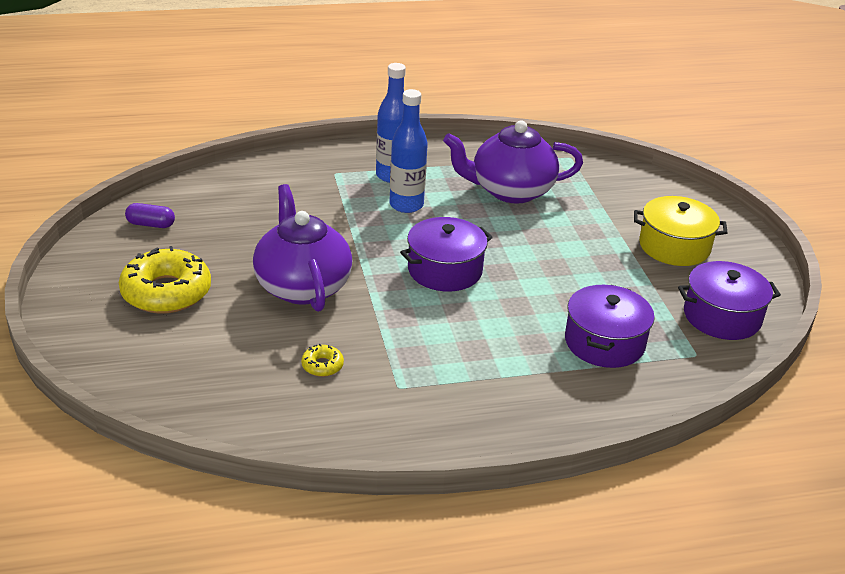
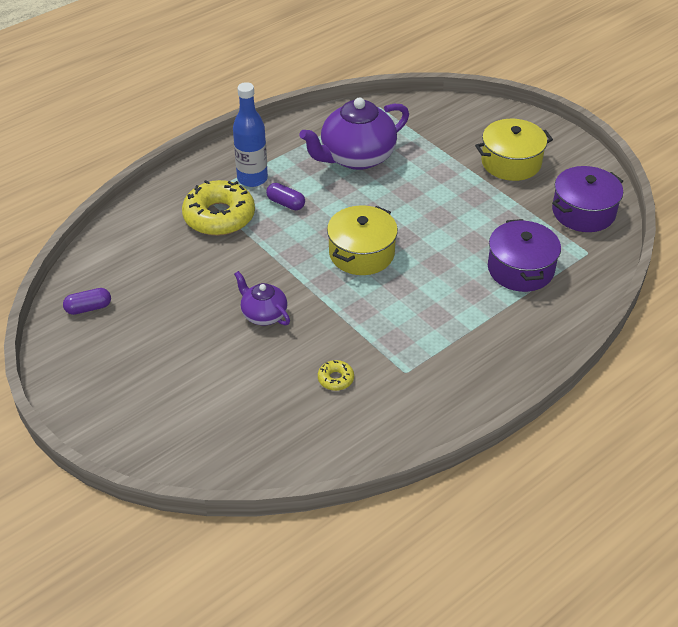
camera: 25 degrees left, 10 degrees up
(166, 292) = (158, 367): yellow donut -> yellow donut (219, 216)
(302, 286) = (263, 314): purple teapot -> purple teapot, size x0.53
(406, 205) = (286, 203): blue bottle -> purple capsule
(445, 270) = (361, 253): purple pot -> yellow pot

